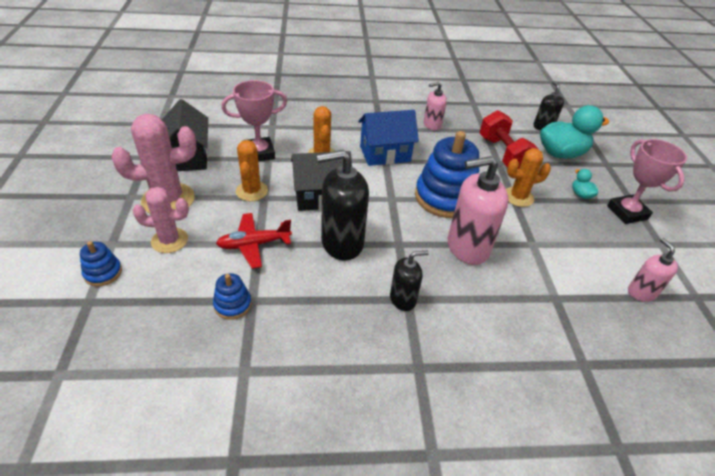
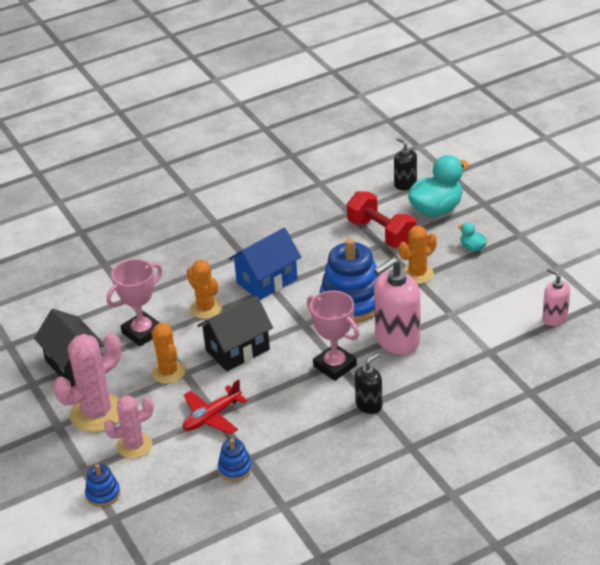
camera: 20 degrees left, 5 degrees down
(342, 243) = (287, 382): black soap dispenser -> none
(432, 125) = (292, 228): pink soap dispenser -> none
(627, 212) = (519, 249): pink trophy -> pink trophy (334, 366)

